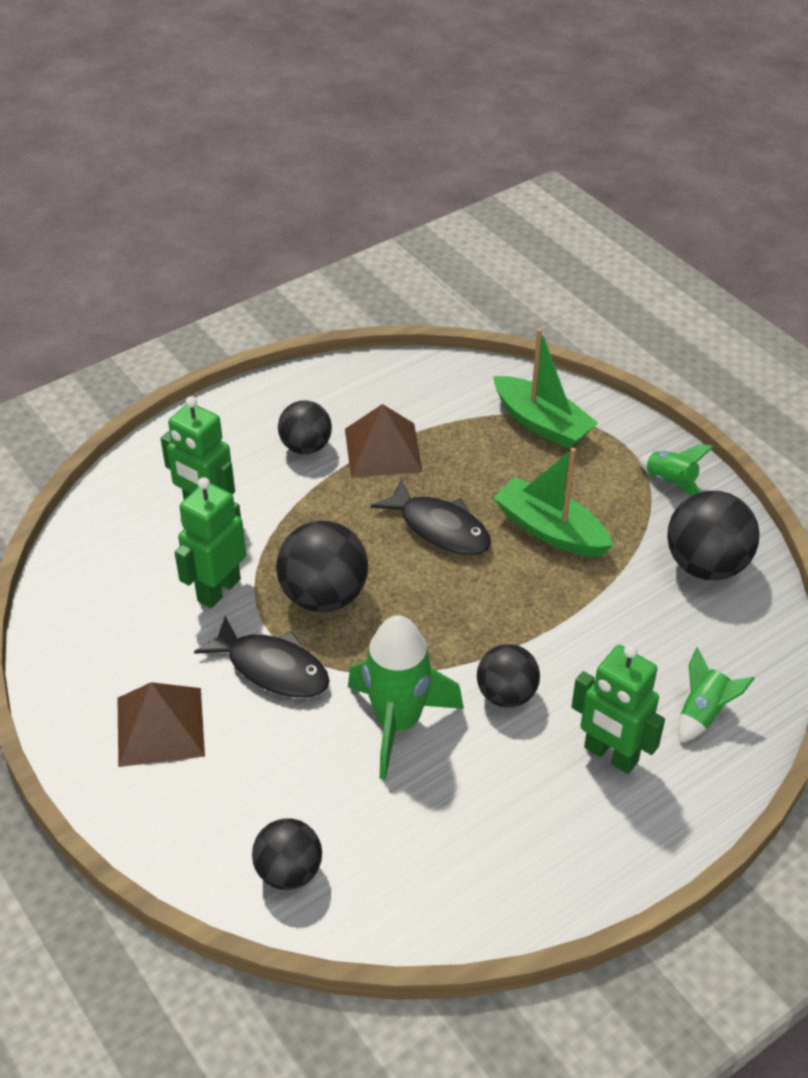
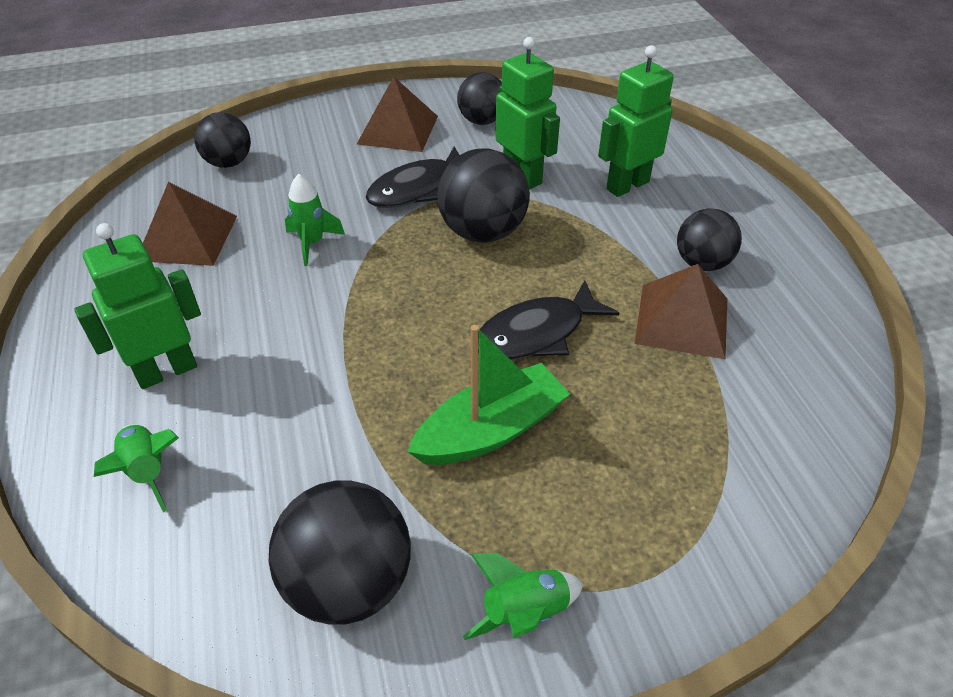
camera: 110 degrees right, 0 degrees up
(398, 722) = (312, 243): green rocket -> green rocket, size x0.53
(438, 838) = (187, 237): none -> brown pyramid
(506, 694) = (290, 319): black ball -> black ball (482, 121)
(541, 423) = (698, 493): green boat -> none

